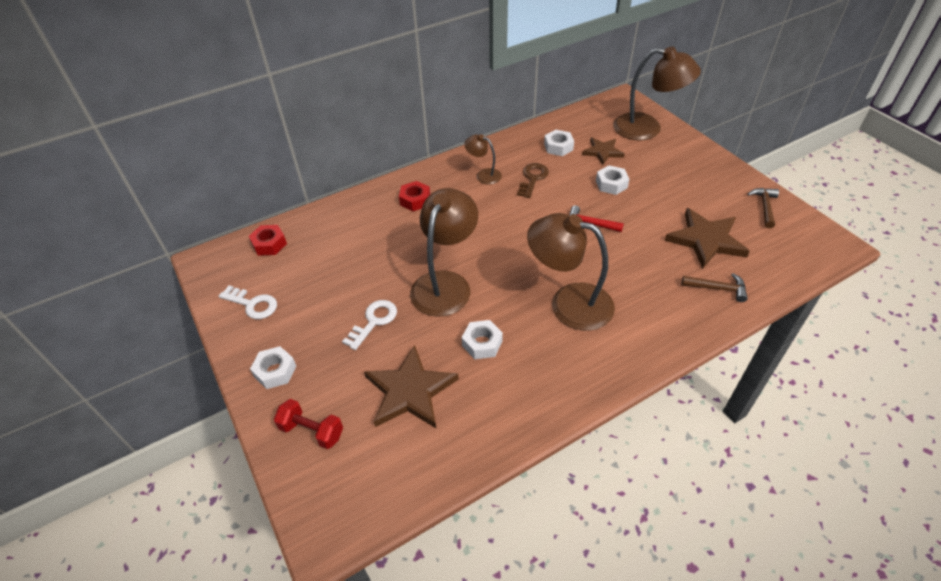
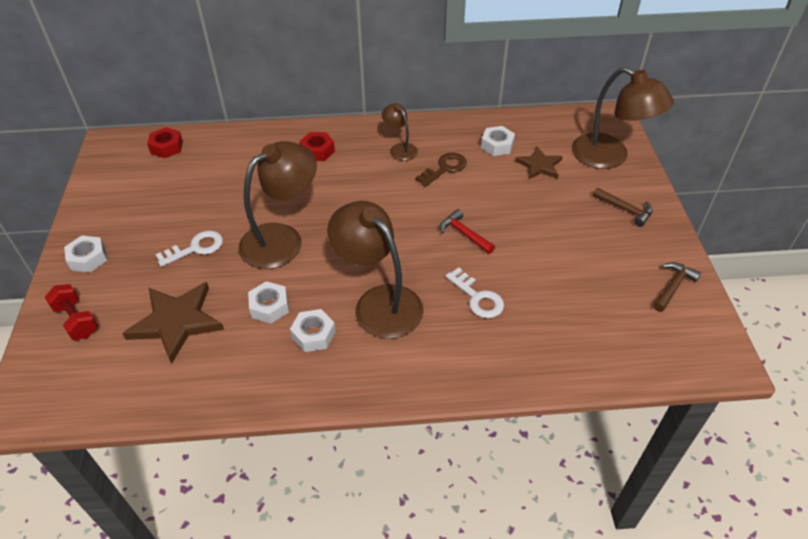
camera: 25 degrees right, 0 degrees up
(252, 304) = (114, 194): white key -> white key (477, 297)
(611, 184) = (520, 202): white nut -> white nut (313, 335)
(706, 240) = (574, 296): brown star -> none
(718, 288) = (543, 351): brown hammer -> brown hammer (625, 210)

